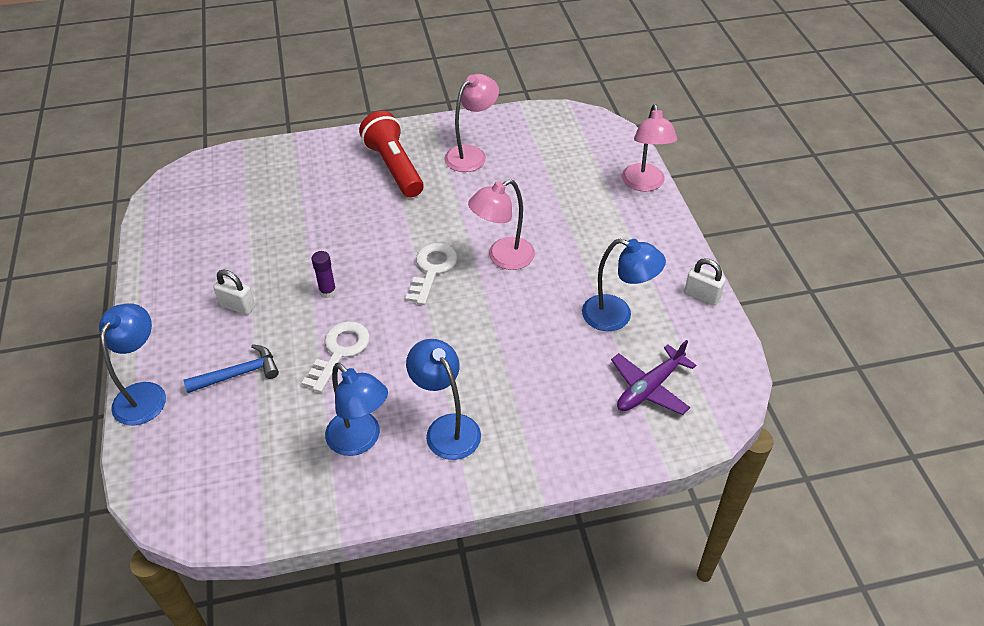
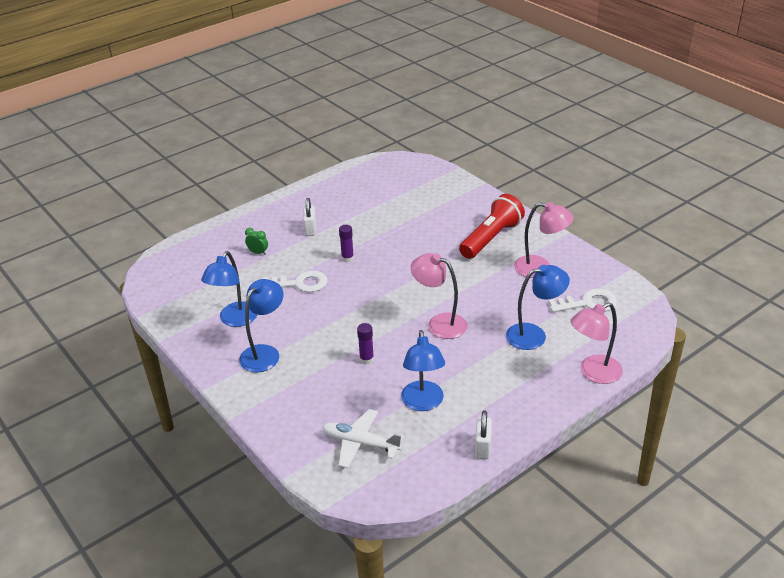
camera: 65 degrees right, 10 degrees down
(144, 394) = (224, 227): blue lamp -> blue lamp (534, 335)
(238, 374) = (258, 252): blue hammer -> green clock
(432, 269) = (401, 294): white key -> white key (588, 303)
(521, 337) = (366, 359): none -> purple glue stick
(649, 388) = (360, 443): purple plane -> white plane

